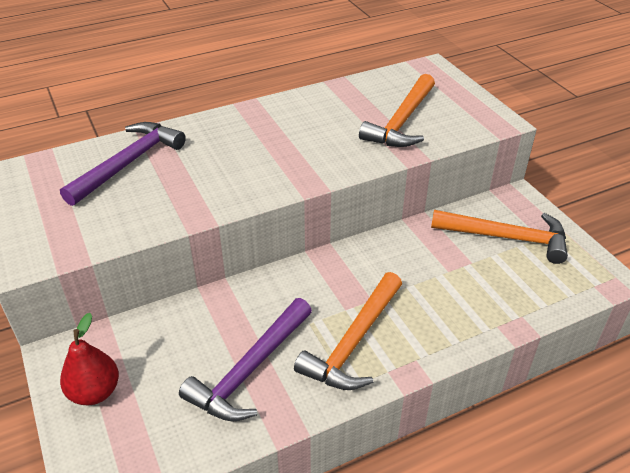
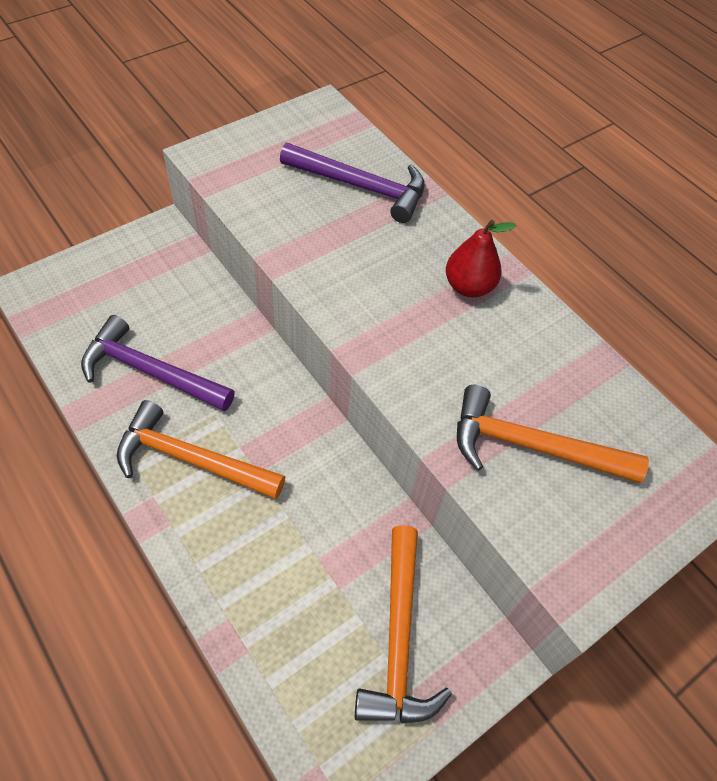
camera: 75 degrees right, 15 degrees up
(95, 392) = (123, 264): red pear -> red pear (469, 286)

